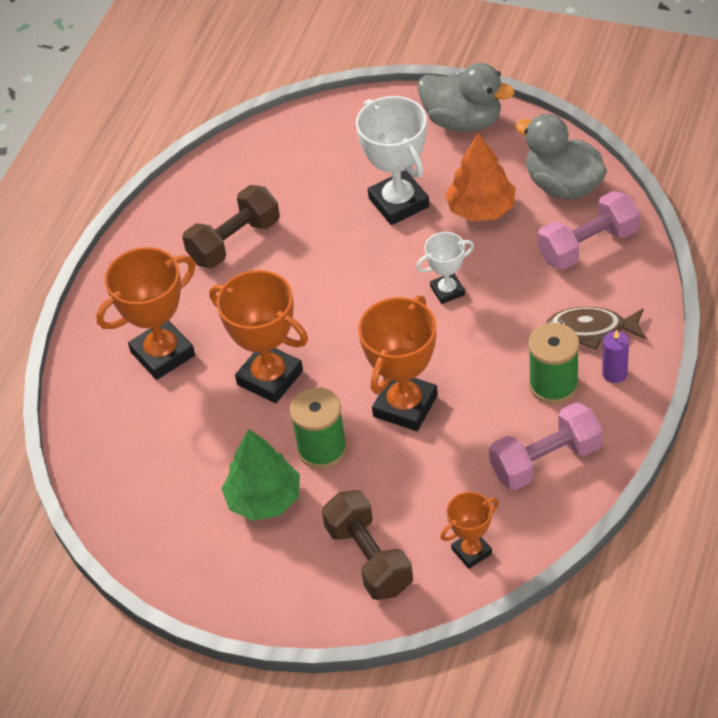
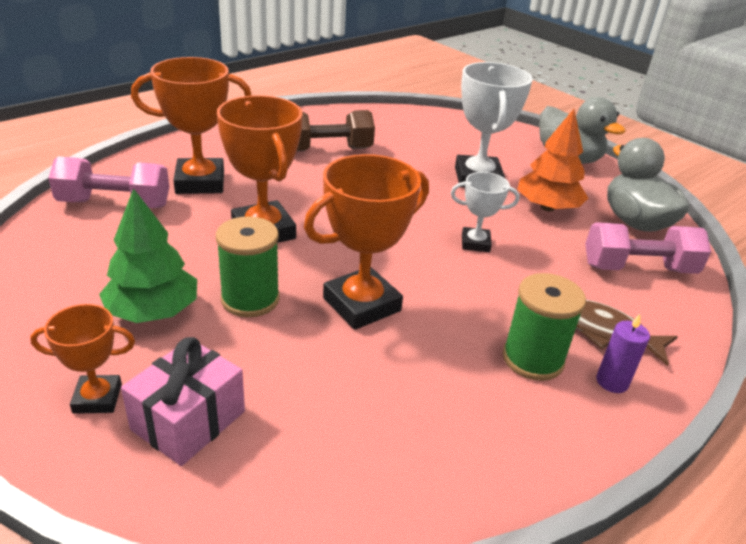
camera: 20 degrees right, 15 degrees down
(369, 558) = (188, 420): brown dumbbell -> pink gift
(471, 551) = (307, 481): orange trophy -> orange trophy (97, 398)
(546, 461) = (474, 428): pink dumbbell -> pink dumbbell (114, 204)

